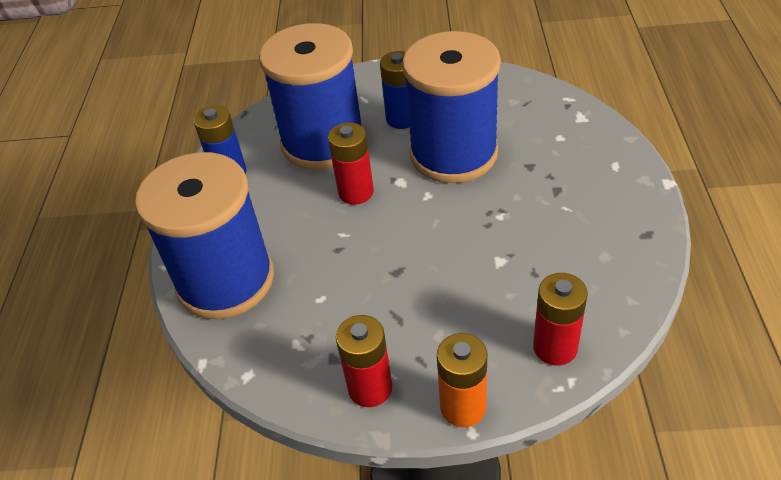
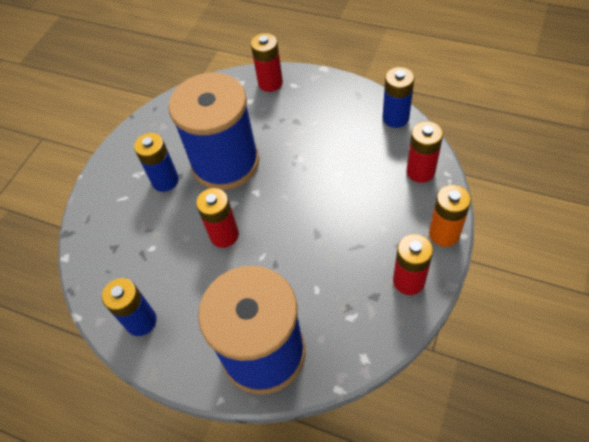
camera: 65 degrees left, 10 degrees up
(323, 142) = (153, 241): blue spool -> none
(601, 143) = (270, 83): none -> red battery
(634, 289) = (395, 118): none -> blue battery

